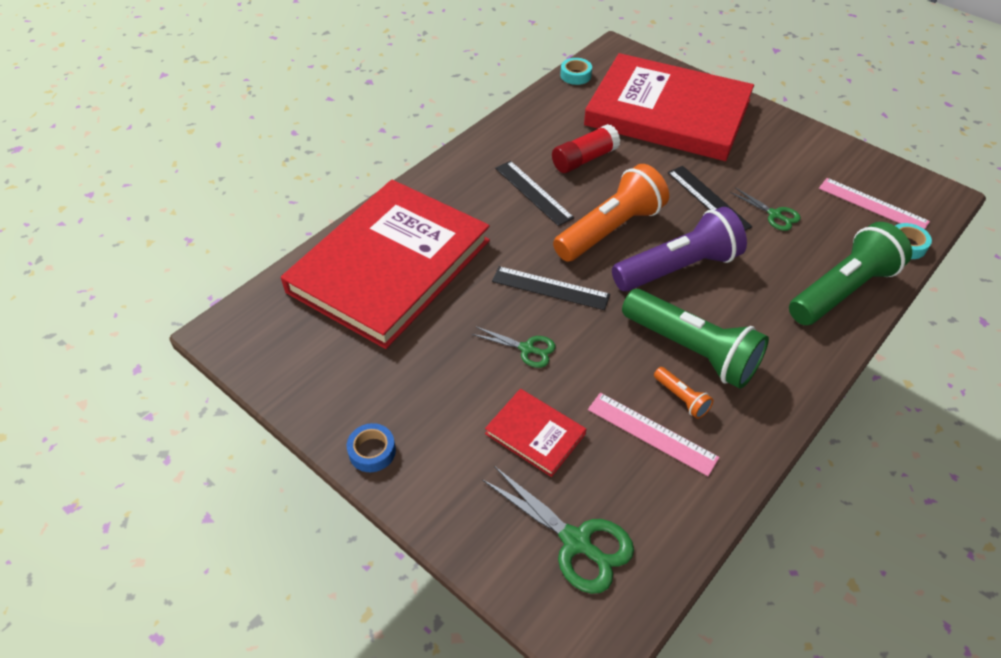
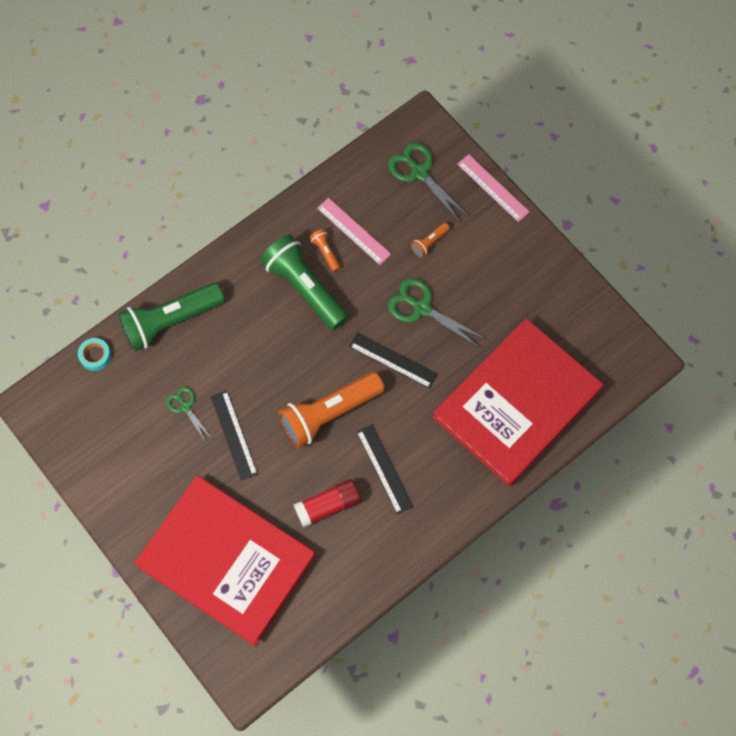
camera: 170 degrees left, 20 degrees up
(372, 451) = (536, 248): blue tape -> none
(527, 349) = (422, 308): green scissors -> green scissors, size x1.68
(535, 434) = (429, 243): red book -> orange flashlight
(575, 75) = (302, 642): turquoise tape -> none
(678, 268) = (287, 364): purple flashlight -> none
(872, 205) = (96, 404): pink ruler -> pink ruler (493, 188)

